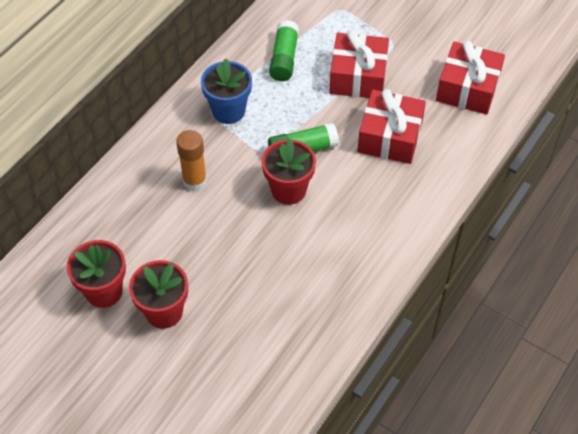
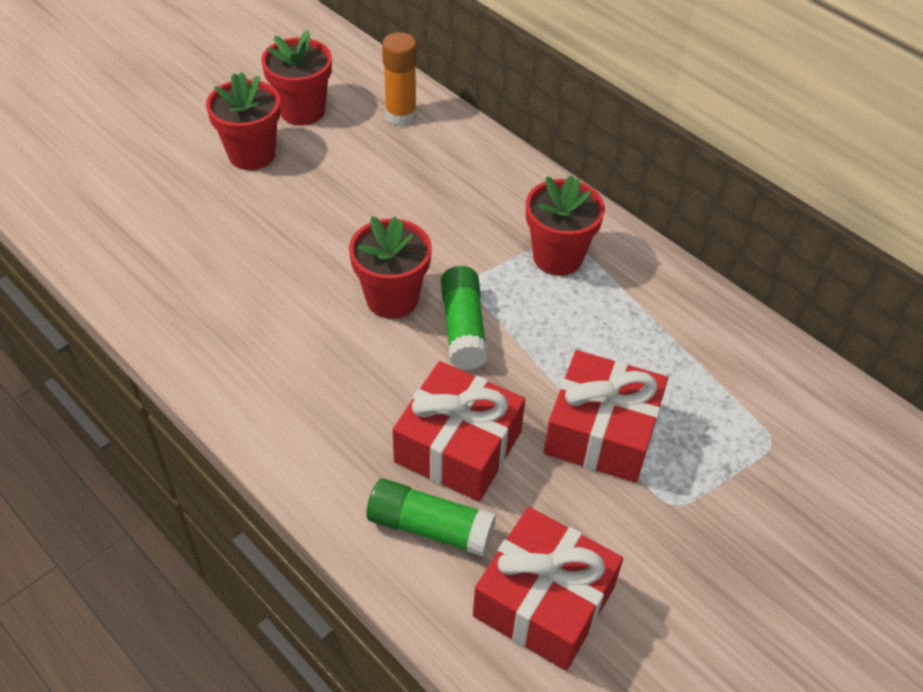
camera: 100 degrees right, 5 degrees down
(195, 181) = (439, 205): orange glue stick -> orange glue stick (401, 116)
(228, 111) = (557, 257): blue flower pot -> red flower pot
(284, 58) = (657, 340): green glue stick -> green glue stick (430, 527)

